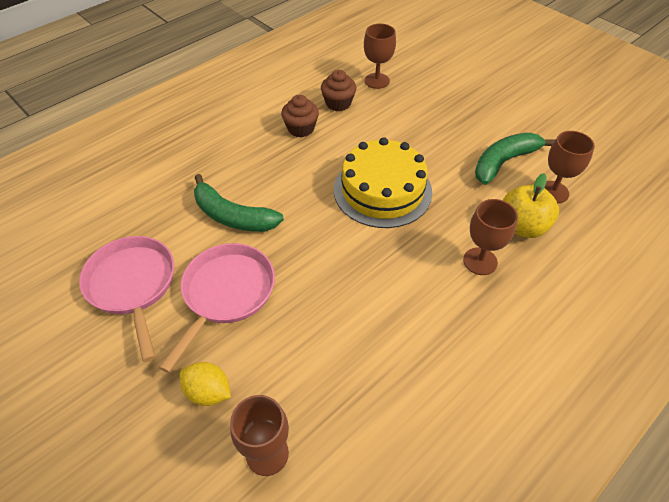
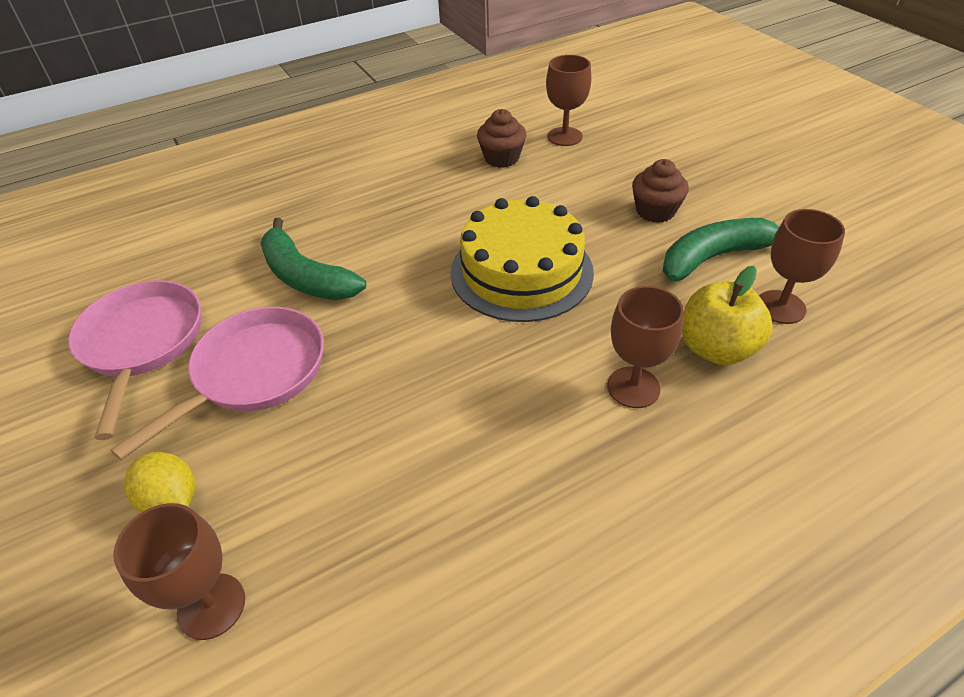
camera: 15 degrees right, 5 degrees down
(301, 129) = (439, 183): brown cupcake -> brown cupcake (655, 211)

